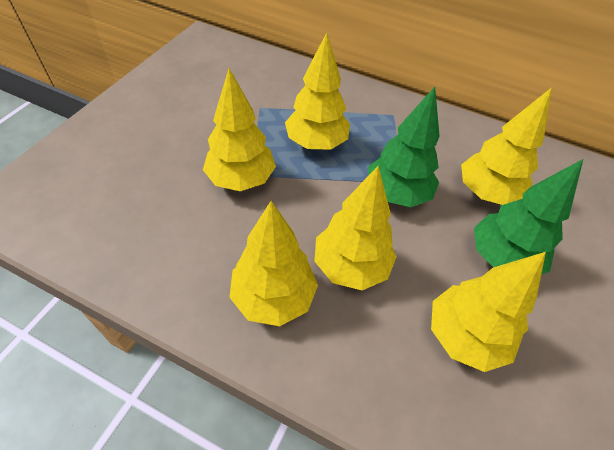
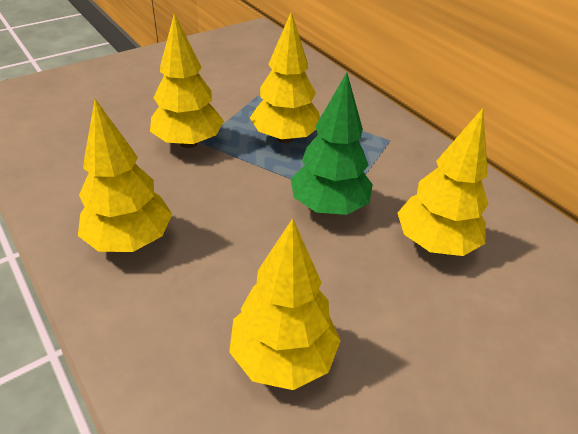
camera: 30 degrees right, 10 degrees down
(351, 266) = (223, 247): yellow tree -> none
(502, 258) = (396, 308): green tree -> none

